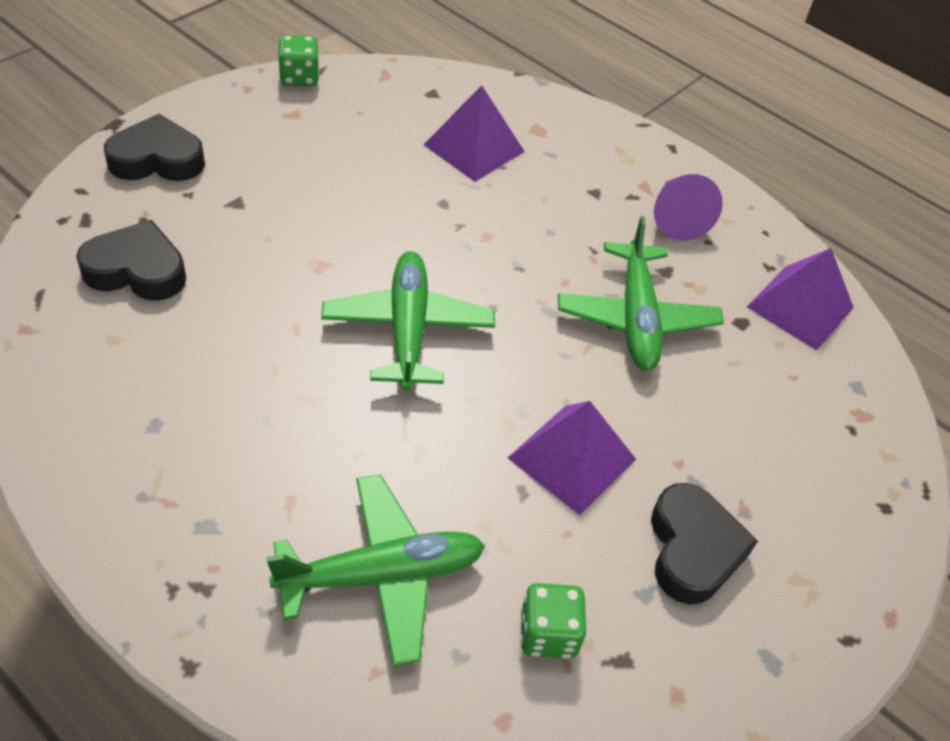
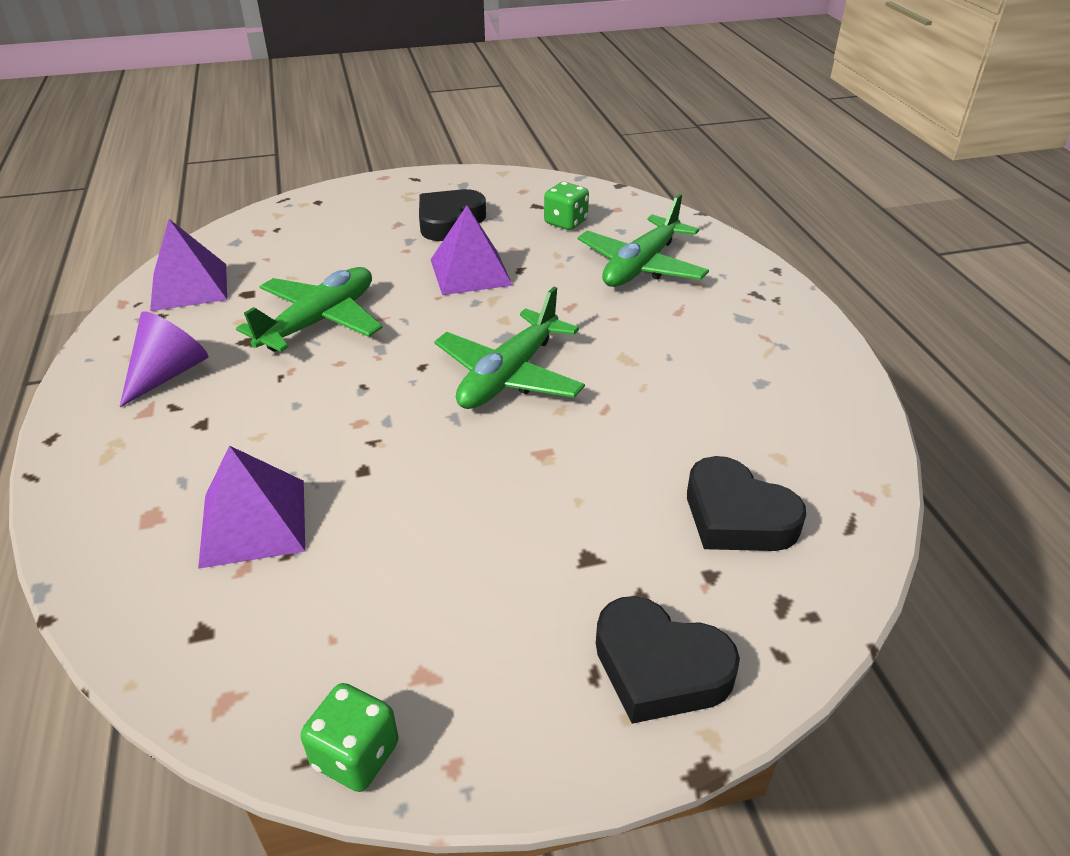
camera: 140 degrees left, 10 degrees down
(381, 575) = (641, 266): green plane -> green plane turned 75 degrees counterclockwise

